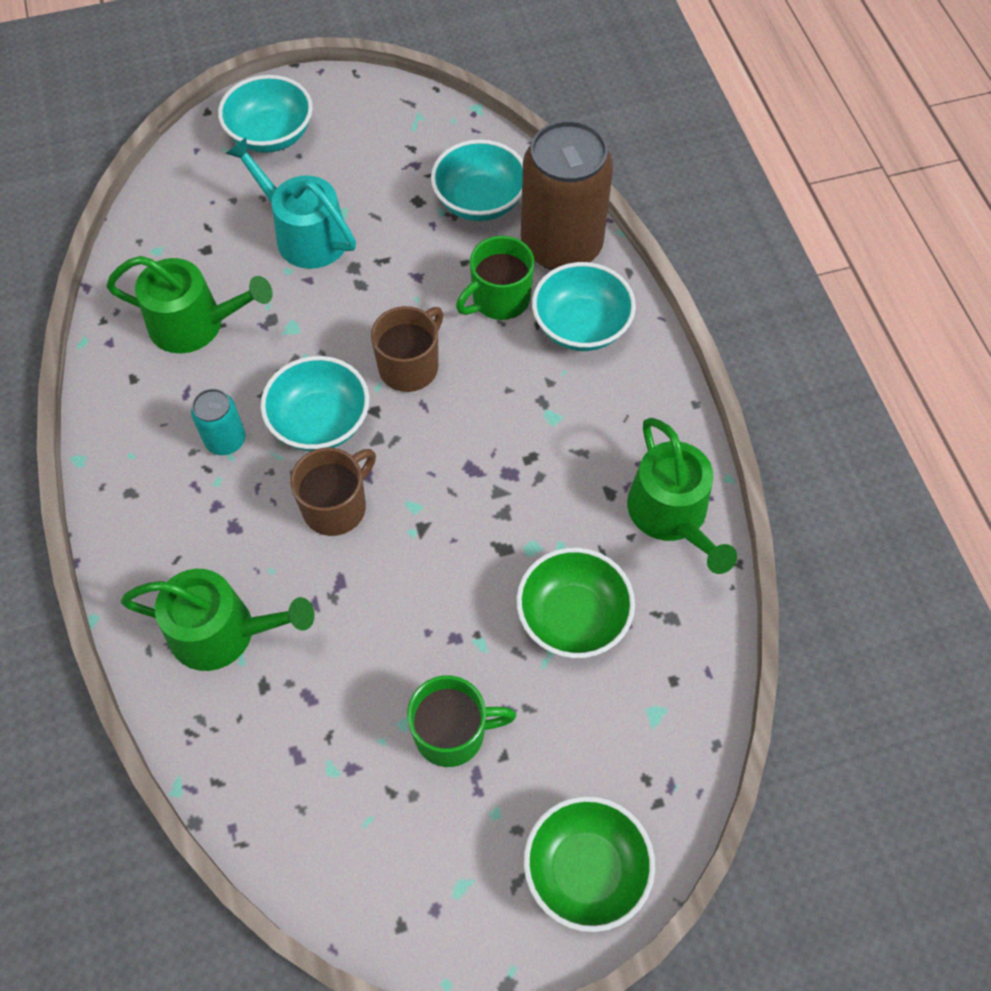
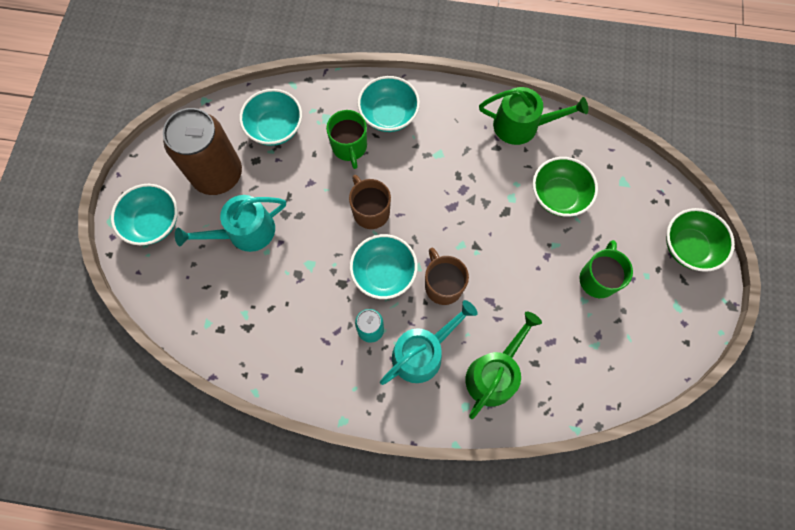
camera: 65 degrees left, 10 degrees up
(195, 324) = (277, 319): green watering can -> none
(217, 520) = (422, 353): none -> turquoise watering can
(561, 245) = (330, 101): brown can -> brown can (217, 174)

